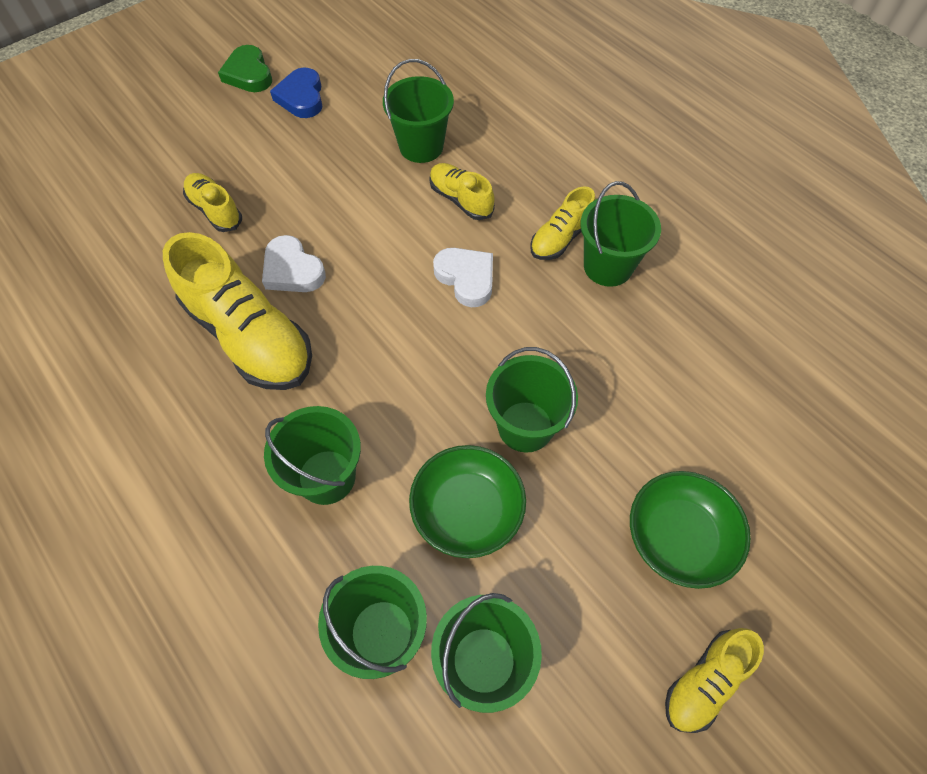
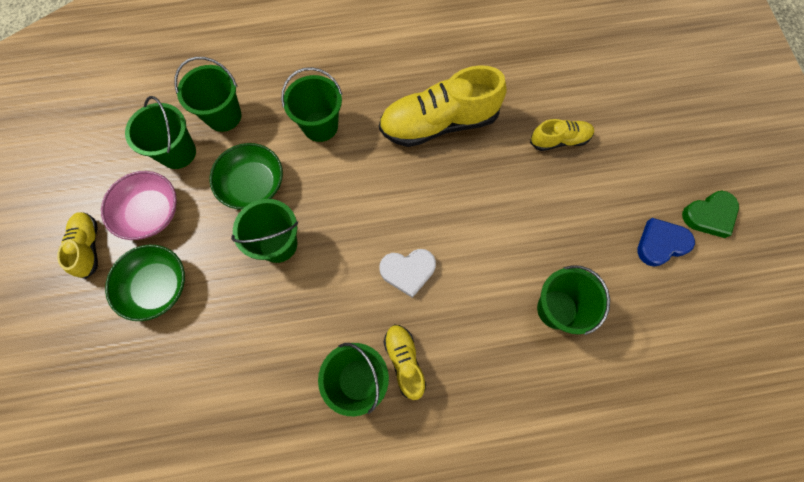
camera: 120 degrees right, 10 degrees up
(248, 74) = (709, 215): green heart -> green heart turned 150 degrees clockwise
(292, 270) = (478, 166): white heart -> none
(301, 97) = (661, 243): blue heart -> blue heart turned 45 degrees counterclockwise
(461, 199) = (483, 308): yellow shoe -> none
(597, 627) = (150, 212): none -> pink bowl

